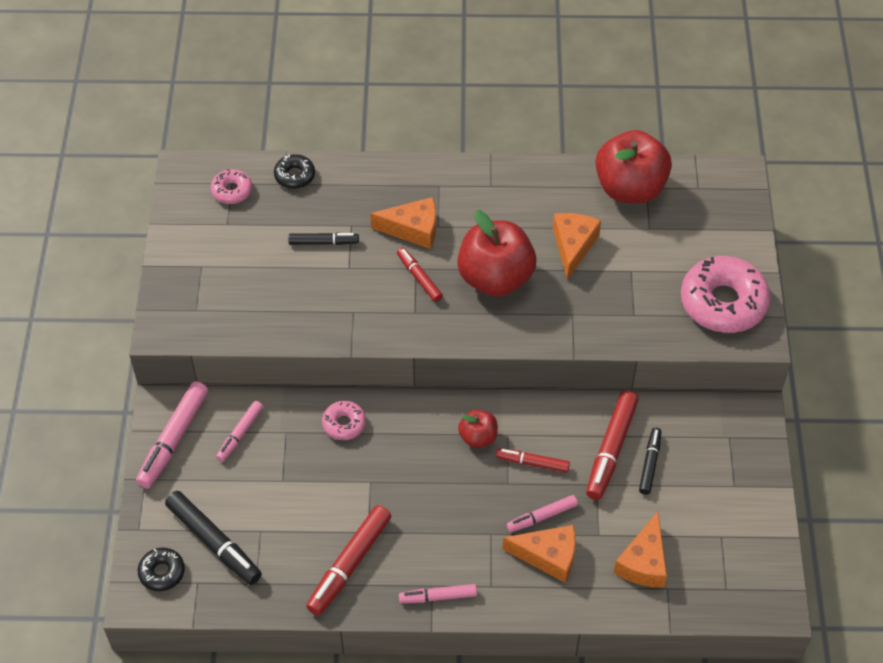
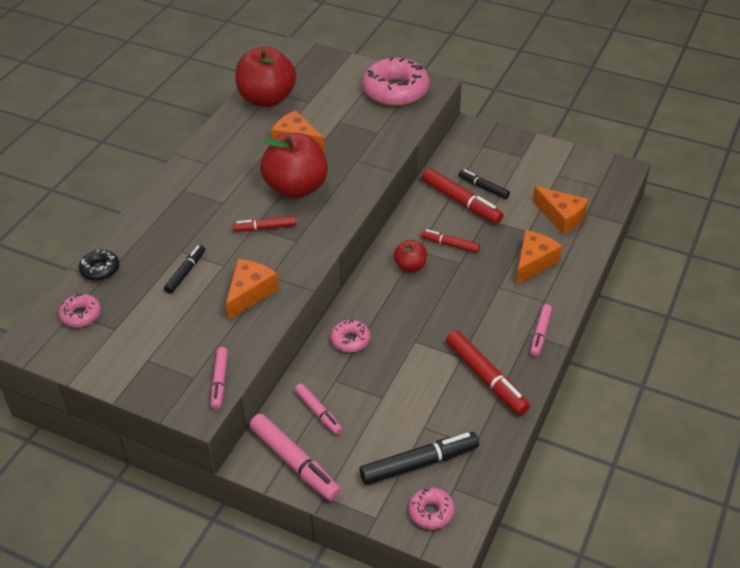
camera: 65 degrees left, 10 degrees down
(162, 572) = (431, 512): black donut -> pink donut
(413, 229) = (215, 217): orange cheese -> orange cheese (250, 293)
(532, 463) = (450, 245): red marker -> red marker turned 75 degrees clockwise
(542, 517) = (498, 255): pink marker -> pink marker (219, 381)

